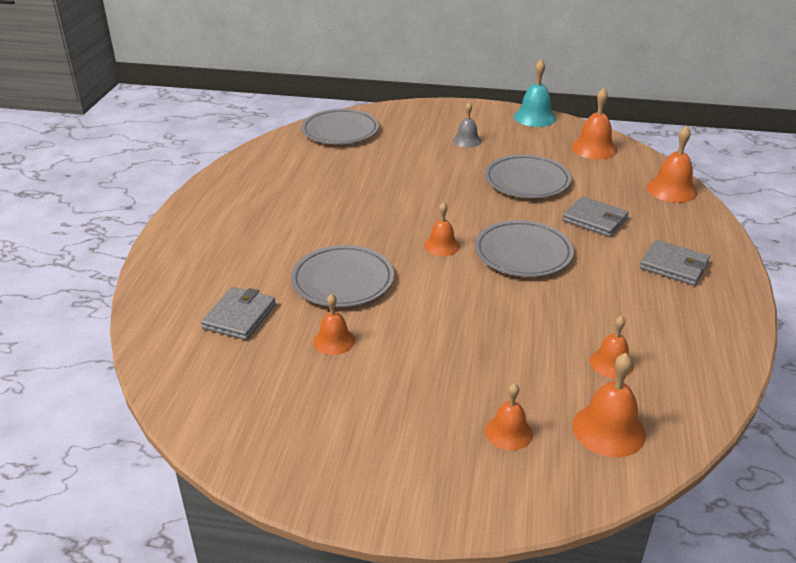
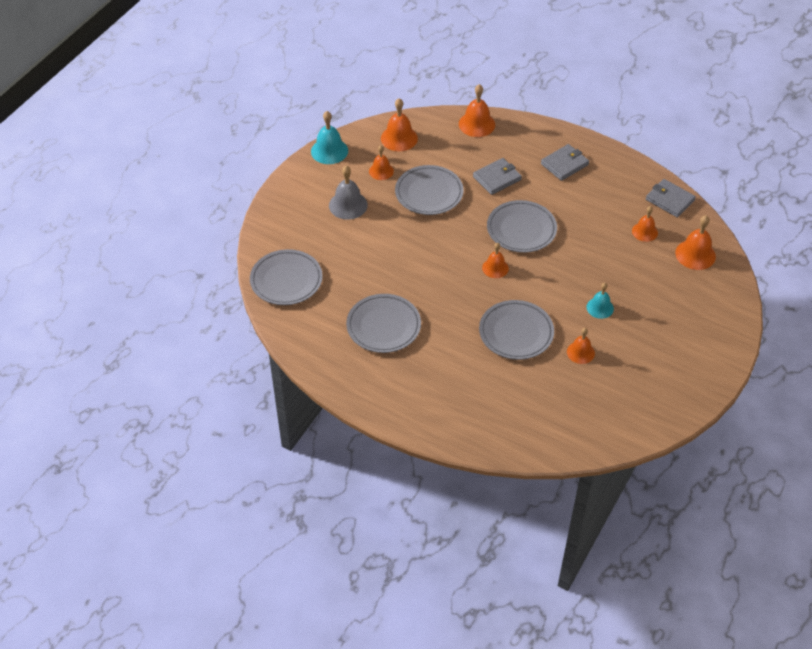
camera: 70 degrees left, 15 degrees up
(239, 316) = (536, 397): grey wallet -> grey wallet (670, 200)
(307, 192) = (383, 326): none -> grey plate
(427, 344) = (600, 308): none -> turquoise bell
(467, 140) = (348, 205): grey bell -> grey bell, size x1.52
(508, 432) = (685, 295): orange bell -> orange bell (381, 171)

